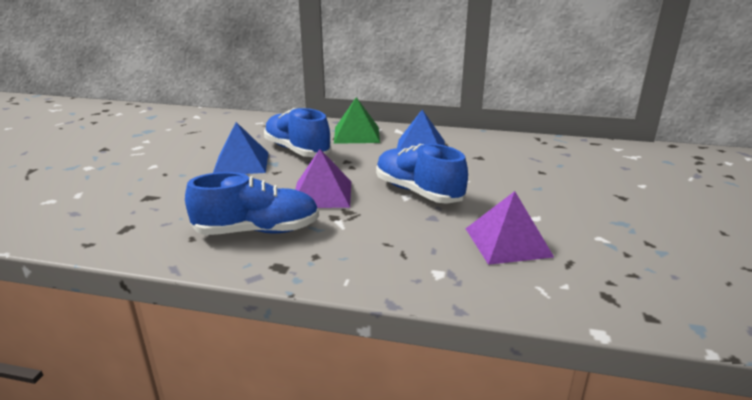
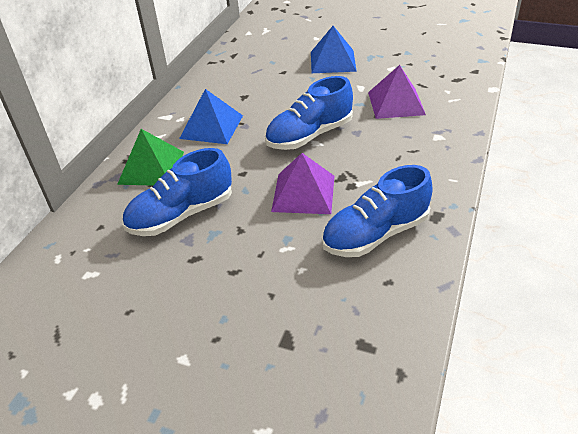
camera: 80 degrees left, 15 degrees up
(241, 163) = (205, 262): blue pyramid -> blue pyramid (332, 61)
(257, 231) = (375, 234): blue shoe -> blue shoe turned 120 degrees counterclockwise

